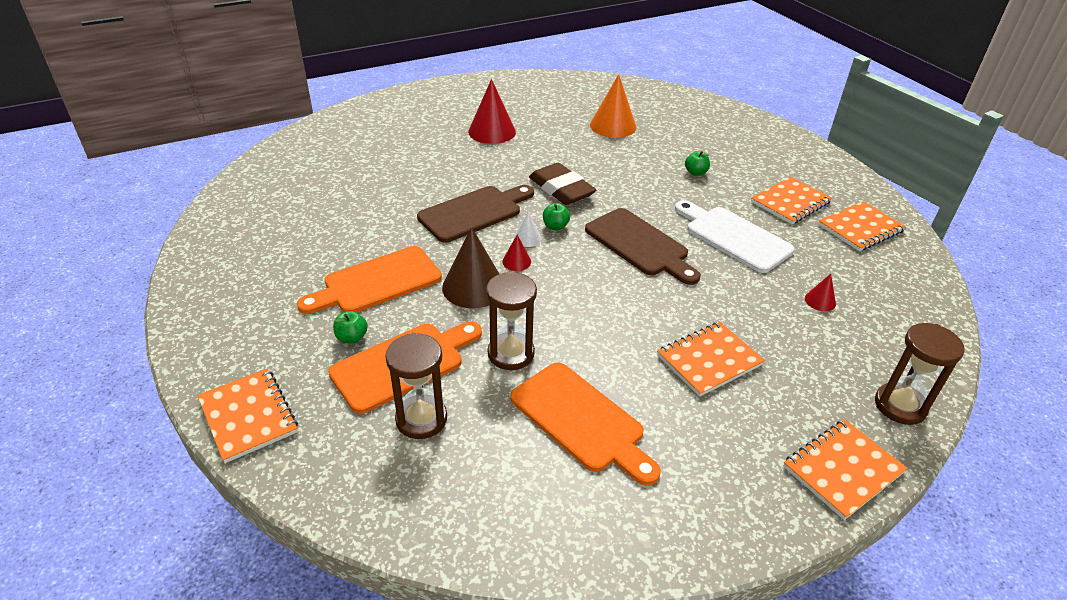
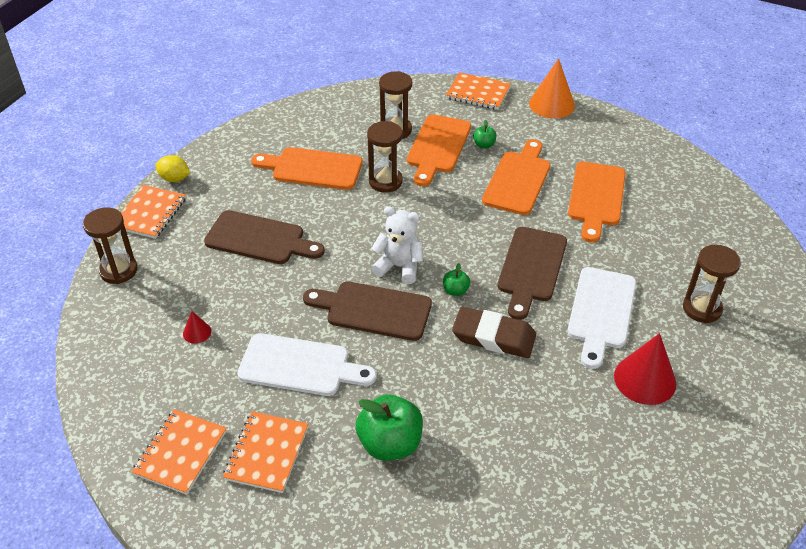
camera: 145 degrees right, 5 degrees up
(337, 232) = (596, 197): none -> orange cutting board
(396, 141) = (702, 308): none -> brown hourglass
(465, 168) = (601, 312): none -> white cutting board
(473, 287) = (455, 209): brown cone -> none
(516, 261) = (450, 243): red cone -> none
(527, 238) = (464, 267): white cone -> none
(584, 265) = (399, 267): none -> white teddy bear
(613, 126) = (542, 478): orange cone -> orange cone (552, 104)
(695, 173) = (390, 444): green apple -> green apple, size x2.09
(709, 360) = (259, 239): orange notebook -> brown cutting board
(789, 514) = (174, 178): none -> yellow lemon

